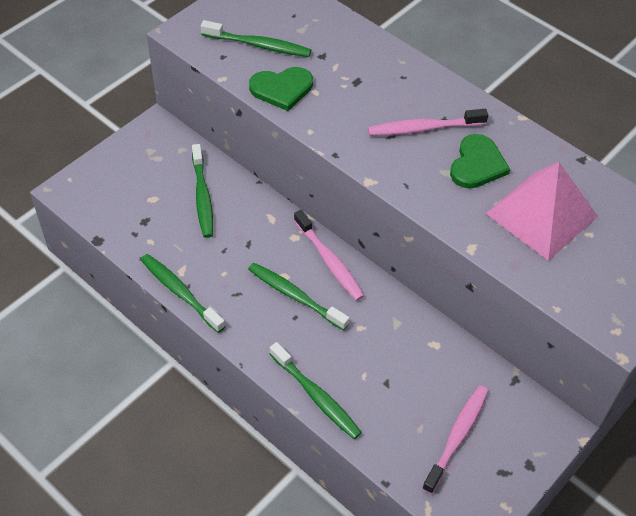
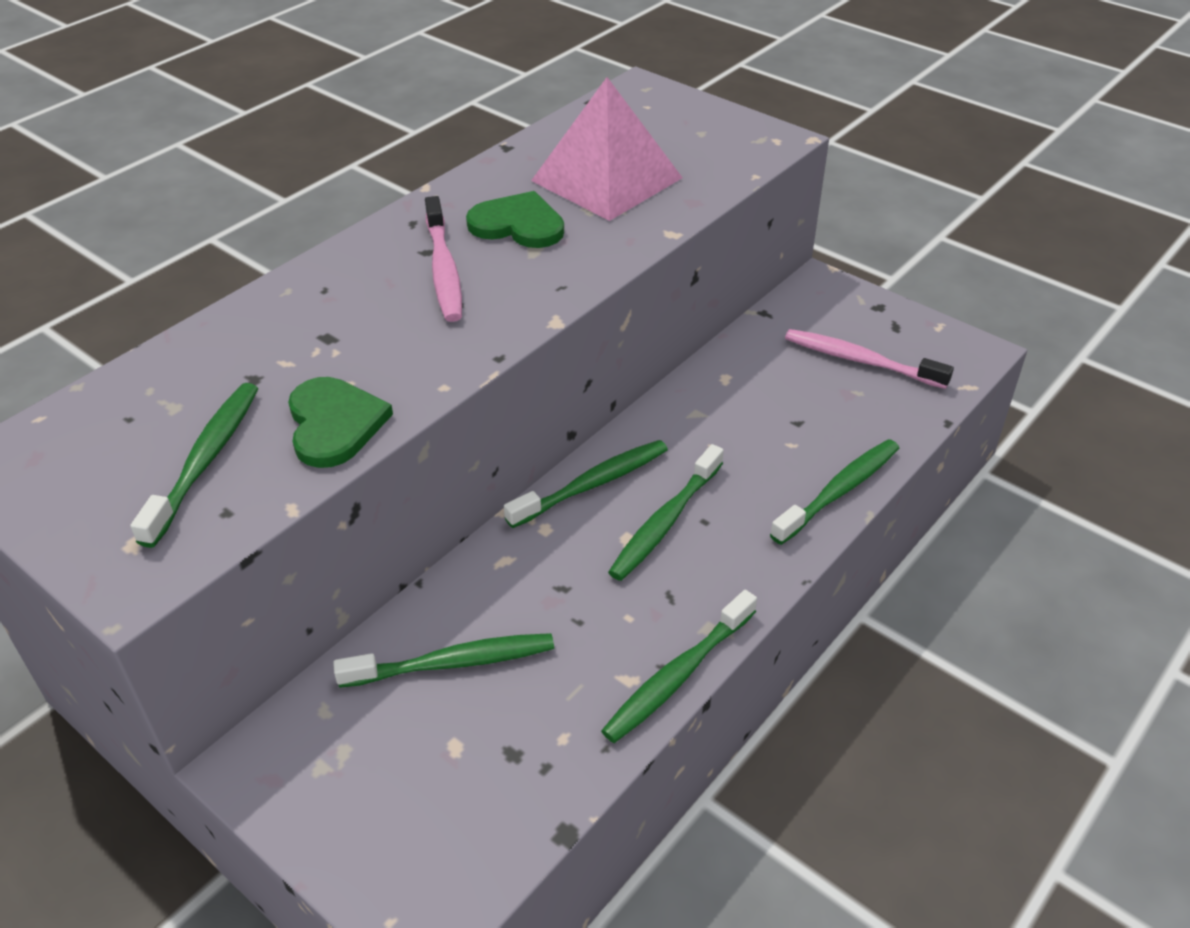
camera: 90 degrees left, 10 degrees down
(329, 261) = (592, 484): pink toothbrush -> green toothbrush

